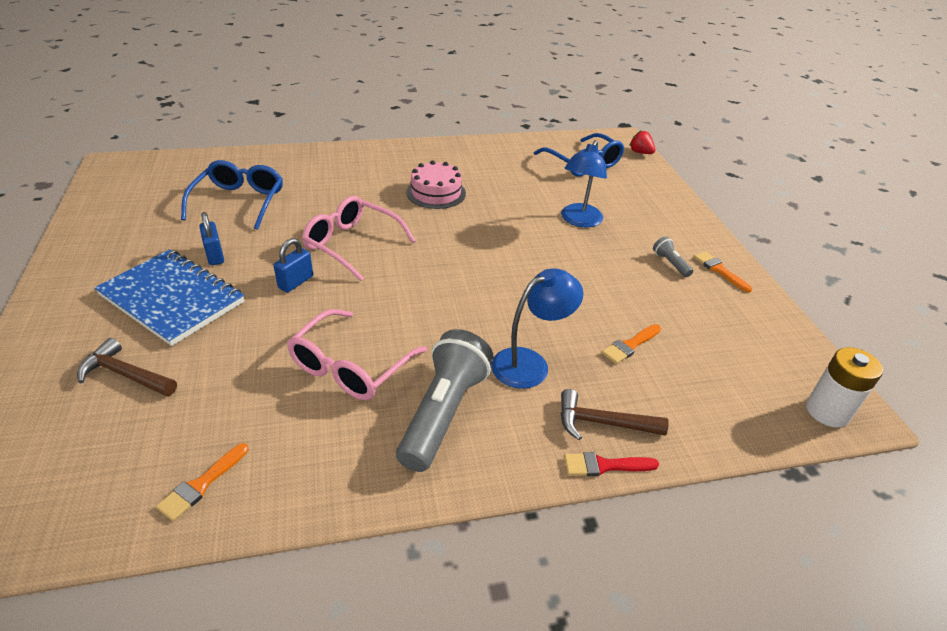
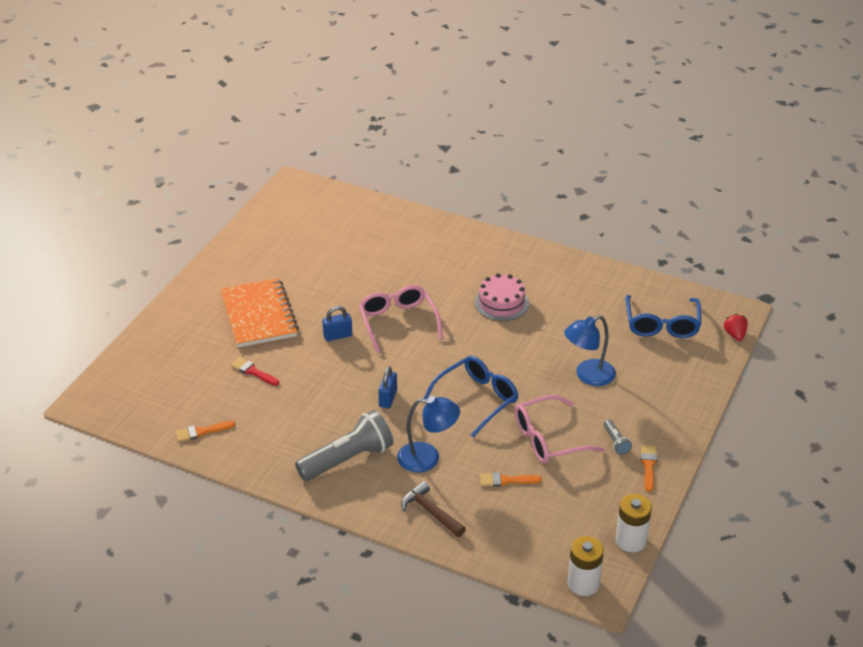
camera: 40 degrees right, 0 degrees up
(125, 374) = (204, 354): brown hammer -> none
(172, 299) = (259, 315): blue notebook -> orange notebook
(215, 255) = (305, 293): blue padlock -> blue padlock (388, 398)
(239, 202) = (352, 254): blue glasses -> blue glasses (476, 400)
(351, 366) = (323, 407): pink glasses -> pink glasses (549, 439)
(604, 465) = (405, 532): red brush -> red brush (253, 371)
(670, 263) = (616, 442): grey flashlight -> grey flashlight turned 150 degrees clockwise
(799, 343) = (630, 540): none -> white battery

